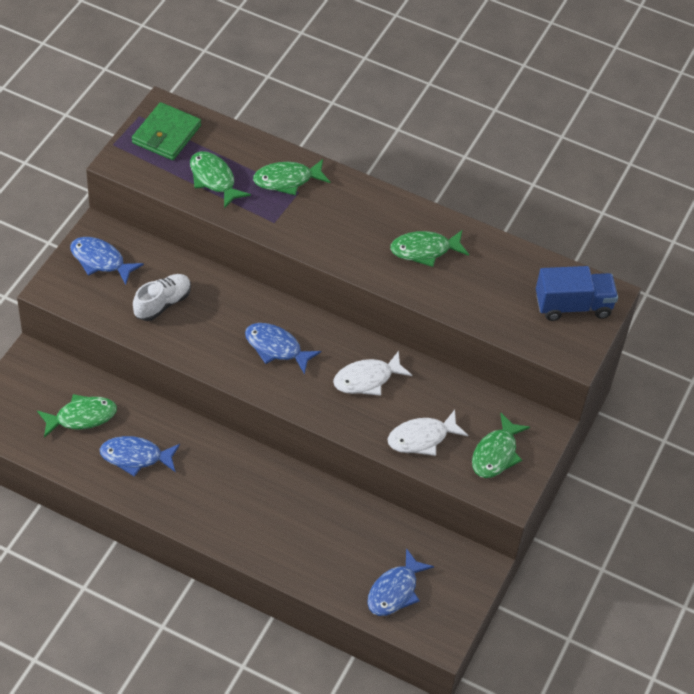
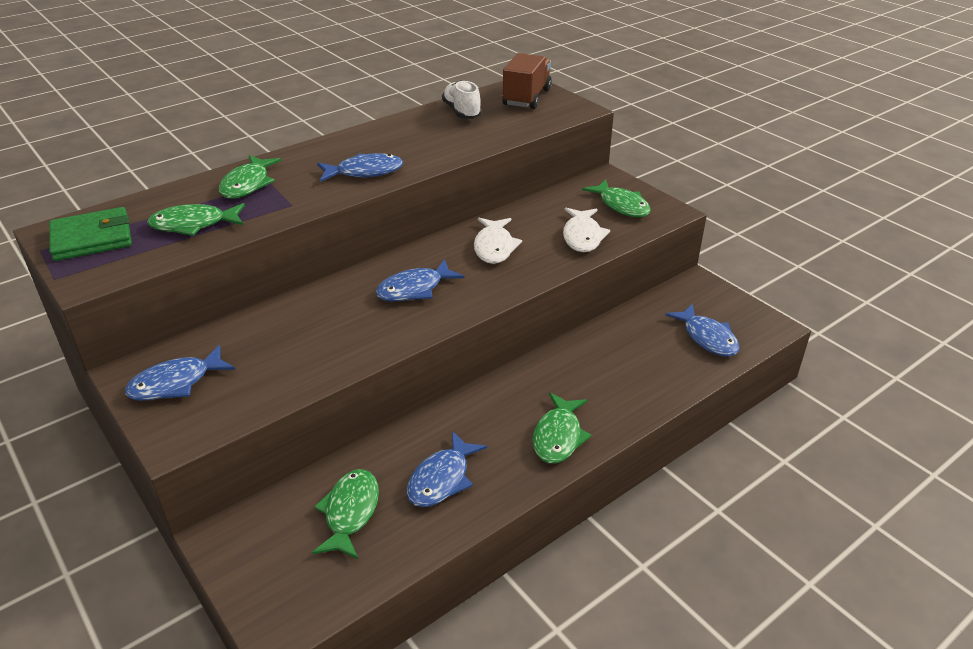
camera: 60 degrees left, 15 degrees down
(162, 303) = (286, 351): white shoe -> white shoe (462, 112)
(166, 134) = (92, 238): green wallet -> green wallet turned 75 degrees counterclockwise
(350, 244) = (365, 172): none -> blue fish
(424, 250) = (408, 140): green fish -> green fish (558, 436)
(573, 306) = (526, 97): blue truck -> brown truck

